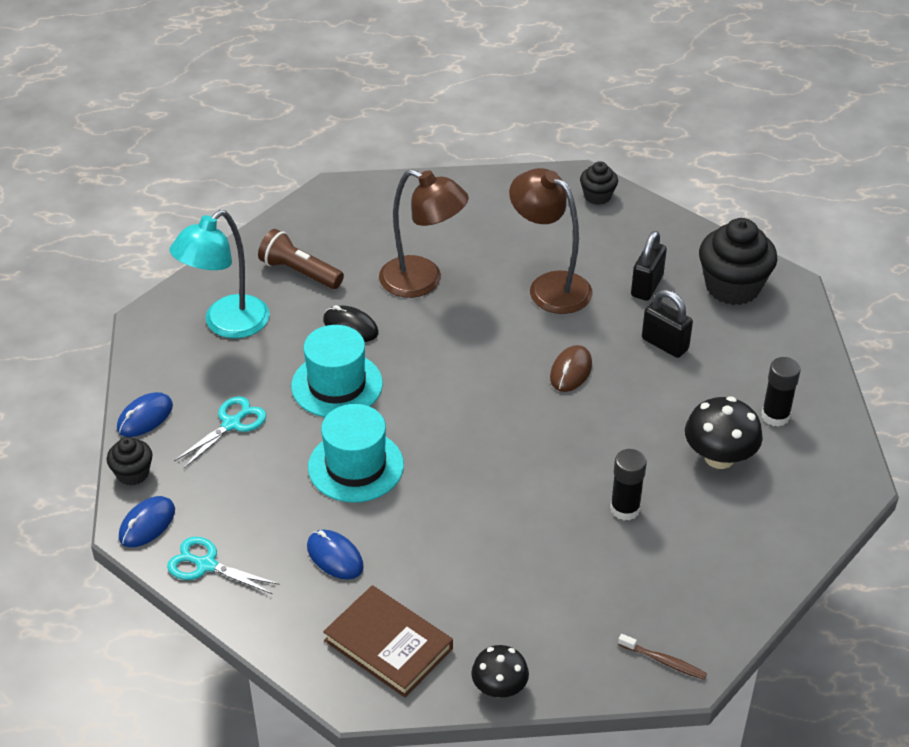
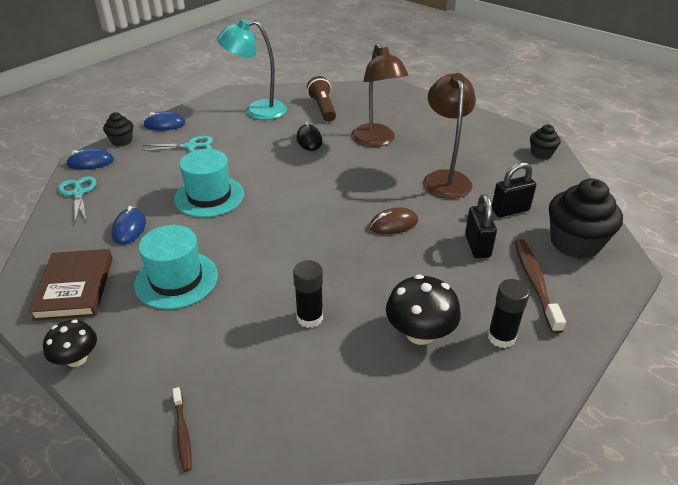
camera: 45 degrees right, 5 degrees down
(337, 385) = (261, 158): turquoise hat -> turquoise hat (176, 279)
(746, 350) = (535, 283): none -> brown toothbrush

